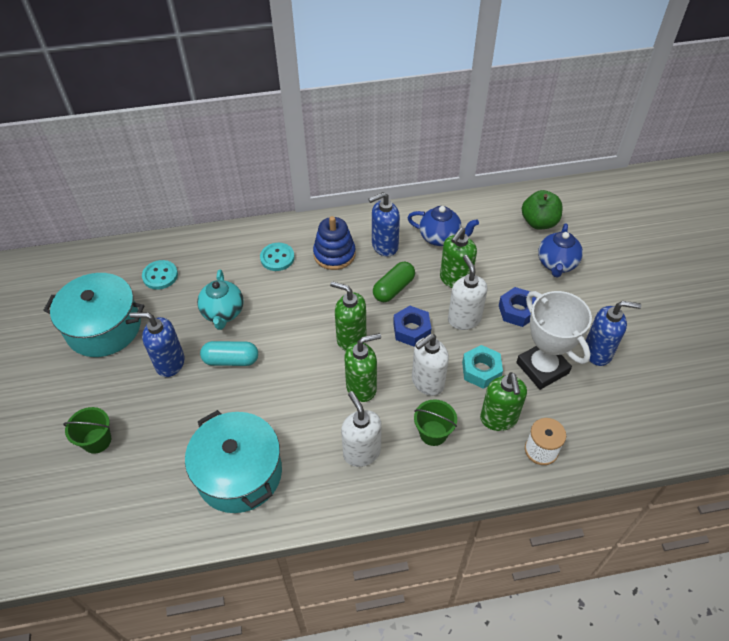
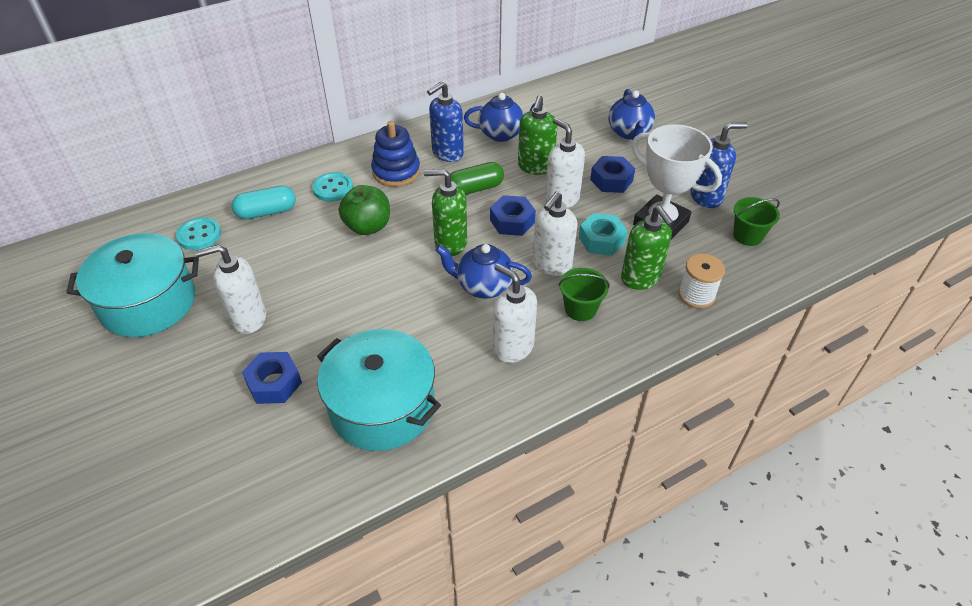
camera: 20 degrees left, 5 degrees down
(97, 440) = (187, 422): green bucket -> green bucket (747, 236)
(168, 427) = (274, 383): none -> blue nut
(170, 363) = (248, 318): blue soap dispenser -> white soap dispenser
(223, 313) = (292, 254): turquoise teapot -> none
(231, 360) = (322, 297): turquoise capsule -> turquoise capsule (267, 212)
(361, 387) = (483, 286): green soap dispenser -> blue teapot
(393, 288) = (475, 189): green capsule -> green capsule turned 45 degrees clockwise
(539, 222) = (594, 101): green apple -> green apple (368, 226)

